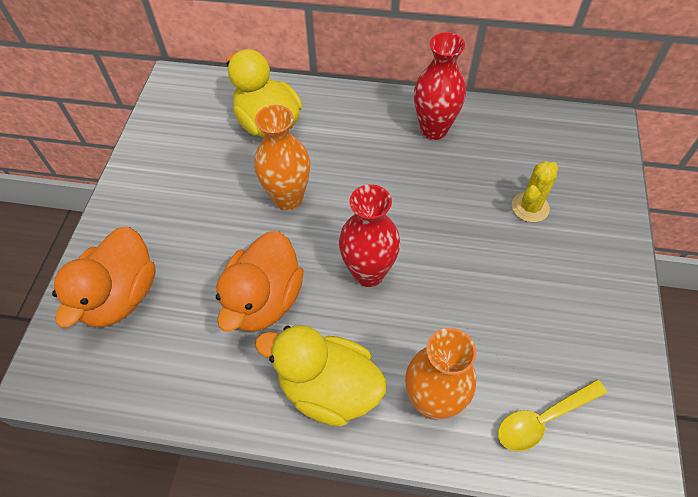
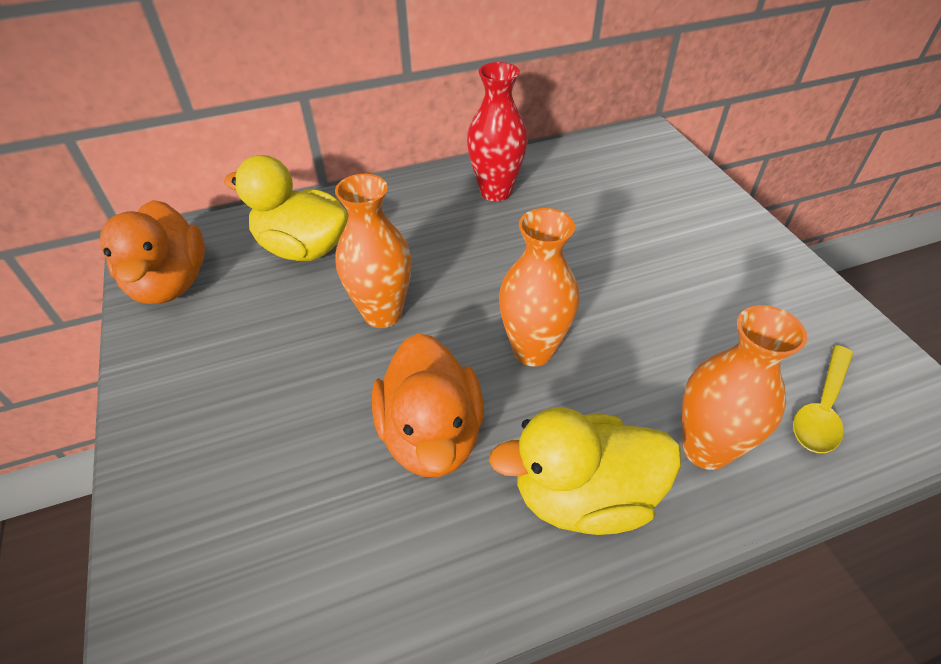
camera: 30 degrees left, 10 degrees down
(121, 296) = (224, 524): orange duck -> orange duck (170, 283)
(368, 273) = (533, 350): red vase -> orange vase
(530, 207) = (643, 224): yellow cactus -> none

